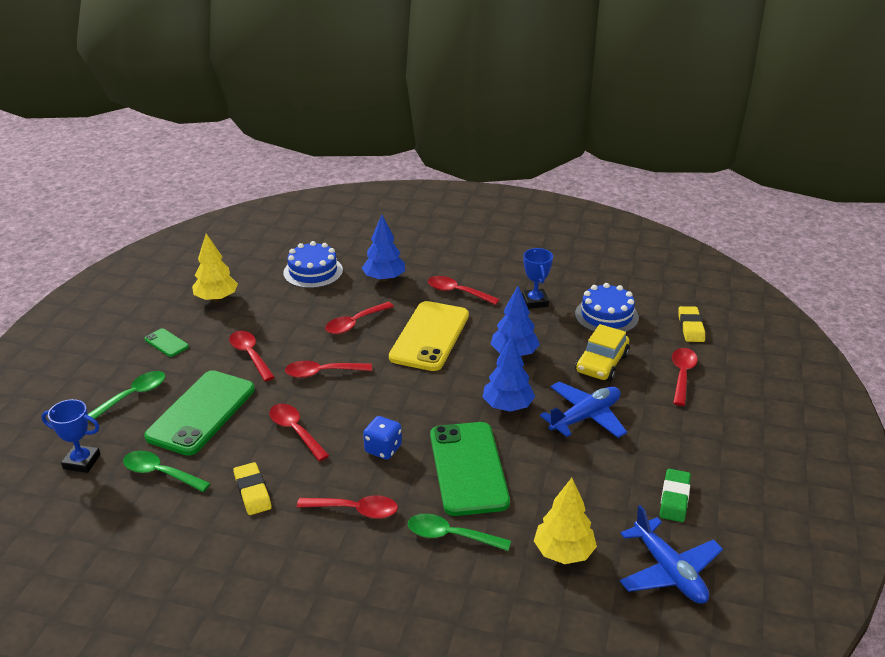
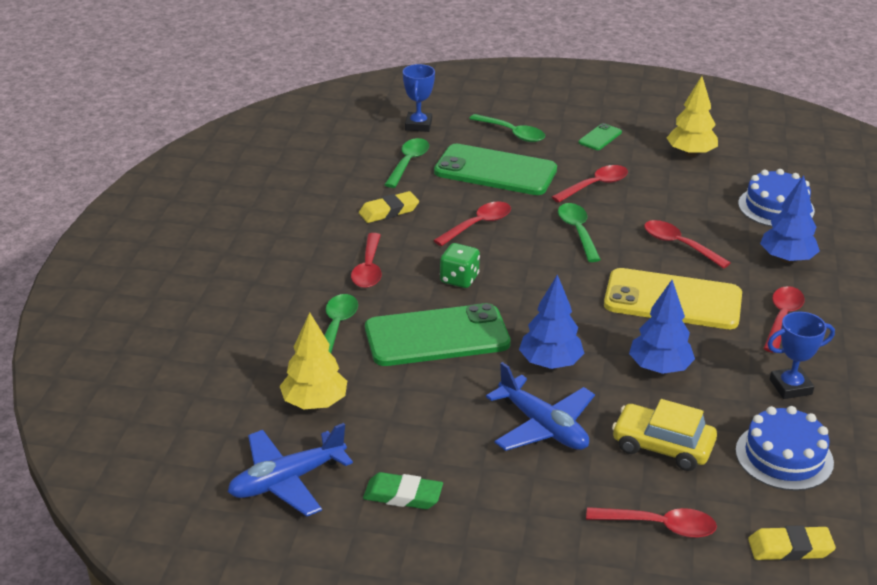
camera: 85 degrees right, 0 degrees up
(322, 373) = (577, 231): red spoon -> green spoon
(383, 449) = (459, 279): blue dice -> green dice

